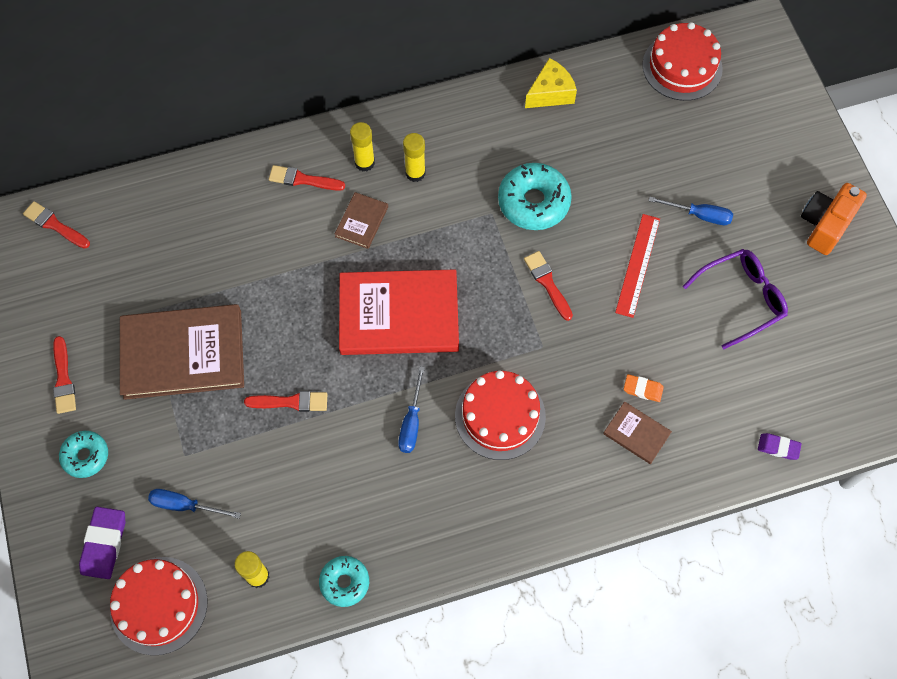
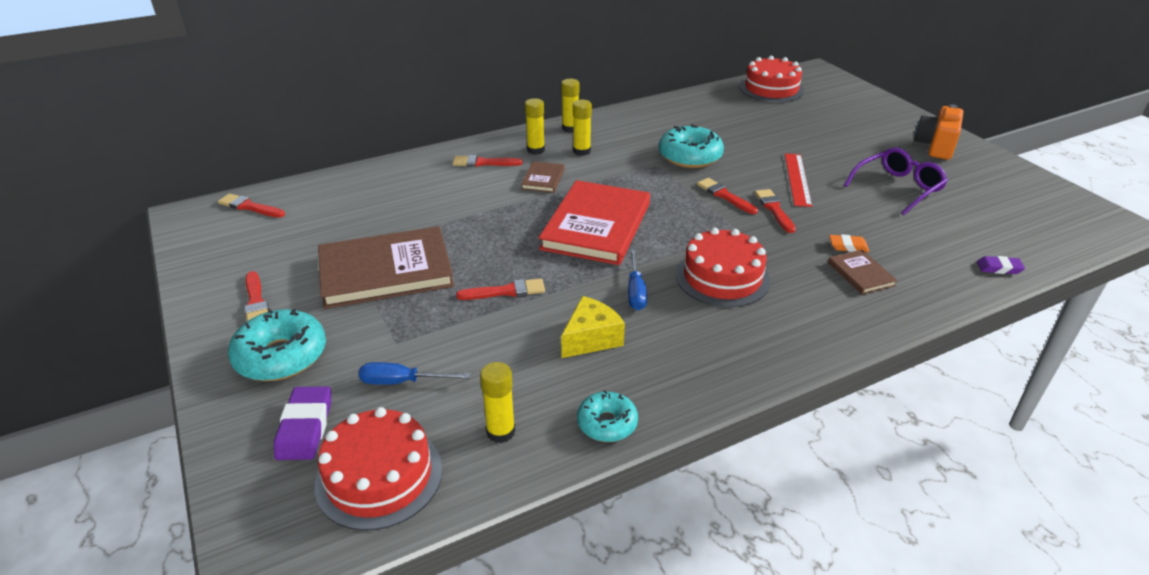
camera: 10 degrees left, 30 degrees down
(86, 456) = (281, 356): turquoise donut -> turquoise donut, size x1.66
(399, 315) = (596, 226): red book -> red book turned 60 degrees counterclockwise
(413, 122) = (570, 128): none -> yellow glue stick
(550, 93) = (676, 107): yellow cheese -> yellow cheese (591, 338)
(591, 316) = (774, 209): none -> red brush
(636, 433) = (861, 274): brown book -> brown book turned 45 degrees clockwise
(699, 215) = (831, 150): blue screwdriver -> none

